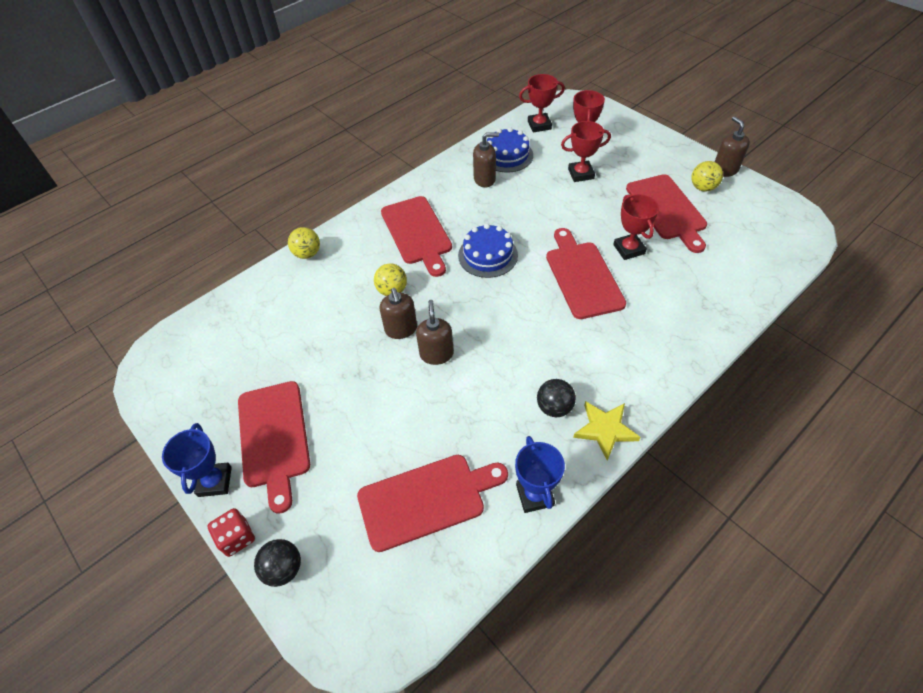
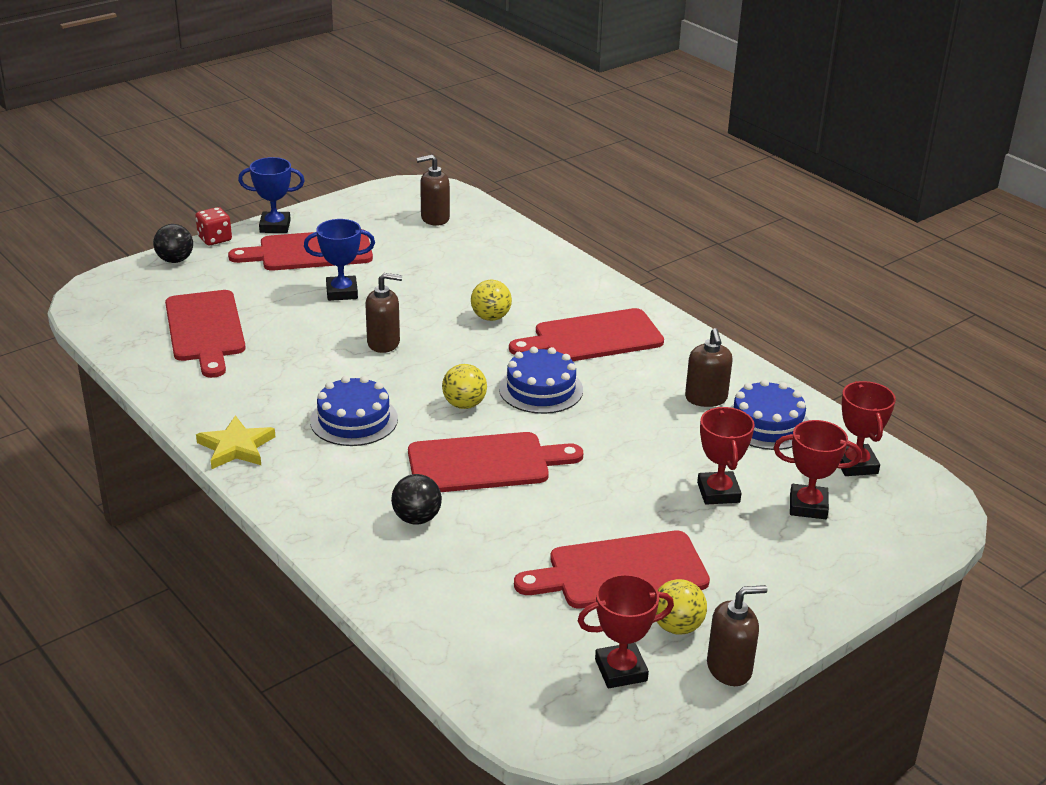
camera: 90 degrees right, 20 degrees down
(307, 254) = (564, 263): yellow ball -> yellow ball (464, 404)
(401, 329) = (427, 322): brown soap dispenser -> brown soap dispenser (434, 218)
(534, 495) = (179, 391): blue trophy -> blue trophy (342, 292)
(549, 357) = (354, 420): none -> blue cake
(554, 407) = (280, 415): black ball -> black ball (417, 518)
(629, 249) = (533, 514): red trophy -> red trophy (621, 670)

